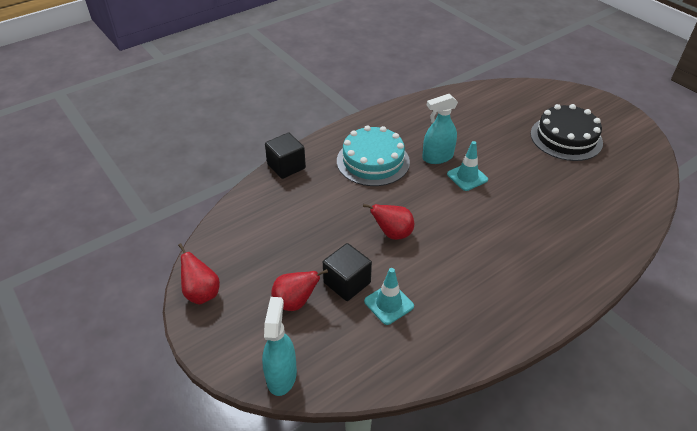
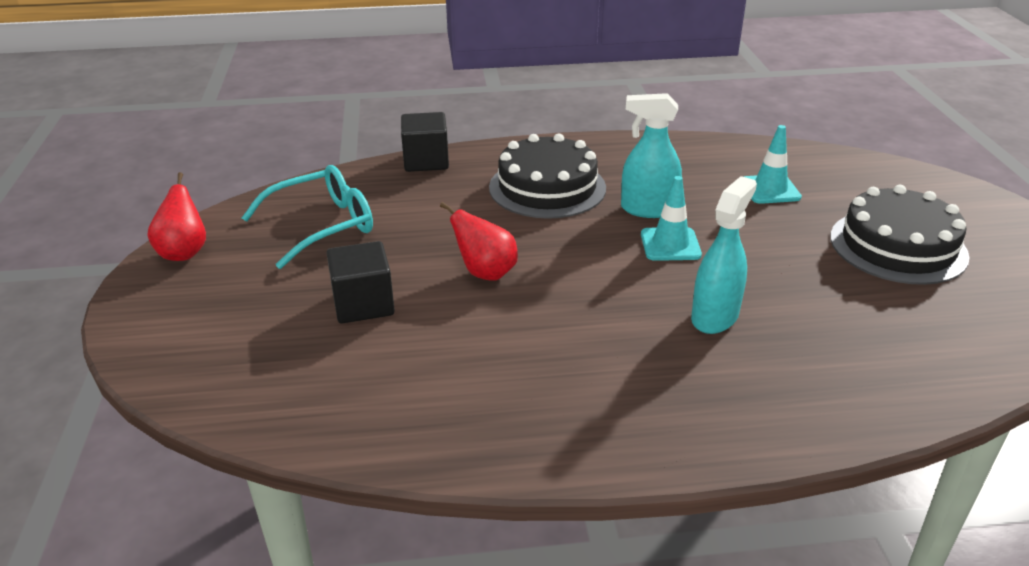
camera: 30 degrees right, 10 degrees down
(269, 238) = (322, 226): none -> turquoise glasses
(281, 375) = (172, 369): turquoise spray bottle -> turquoise spray bottle (715, 317)
(295, 302) = (276, 301): red pear -> none
(373, 161) = (547, 187): turquoise cake -> black cake
(389, 304) = (391, 348): turquoise traffic cone -> turquoise traffic cone (770, 189)

